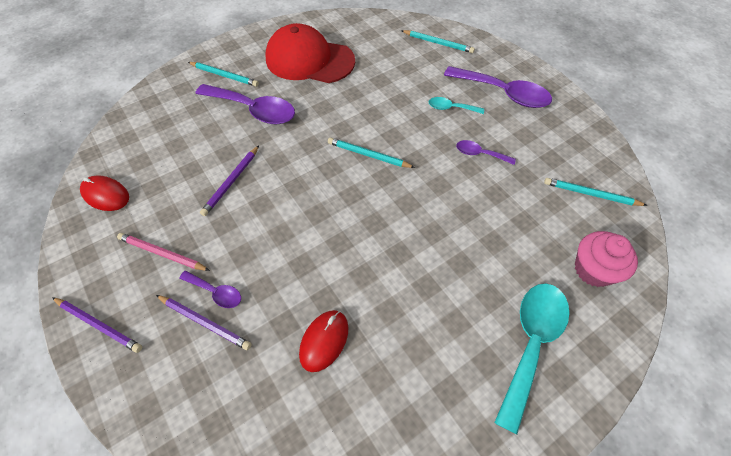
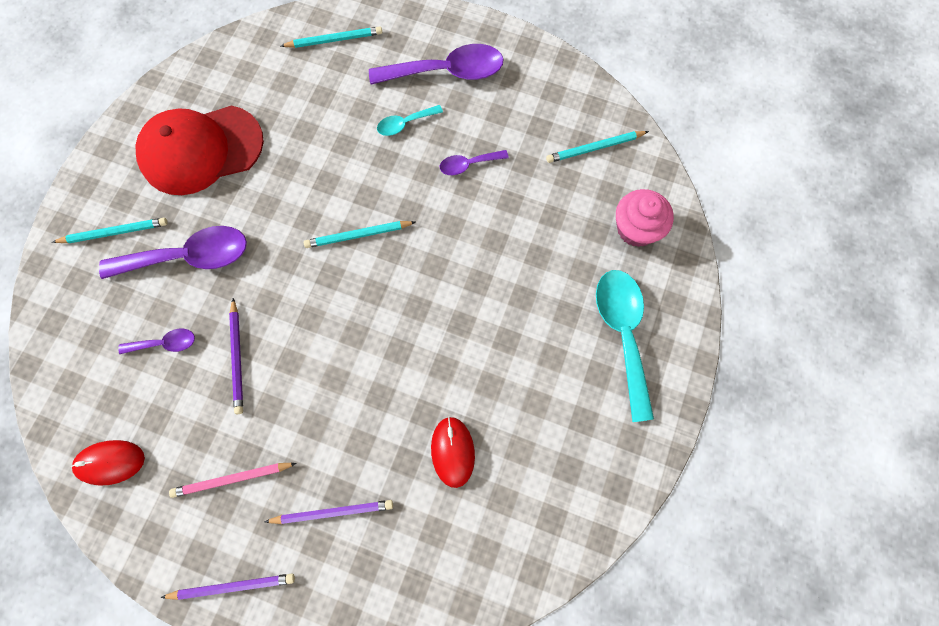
camera: 35 degrees left, 15 degrees up
(216, 292) = (319, 478): purple spoon -> purple spoon (165, 343)

